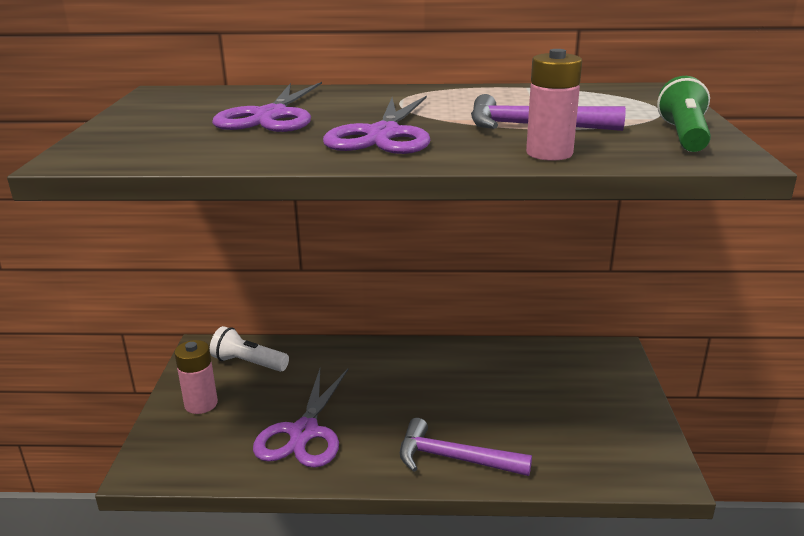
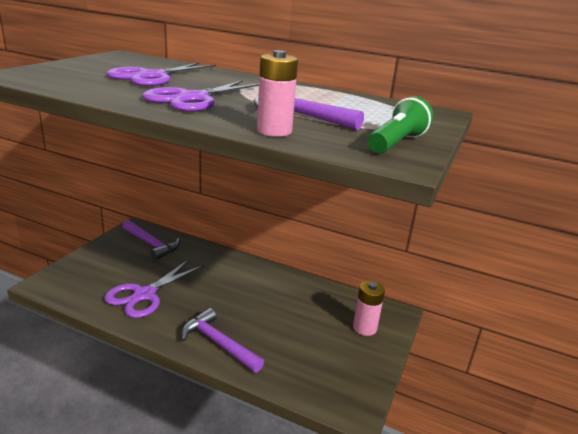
camera: 20 degrees right, 0 degrees up
(201, 404) = (104, 258): pink battery -> pink battery (364, 328)
(248, 363) = (151, 244): white flashlight -> purple hammer

